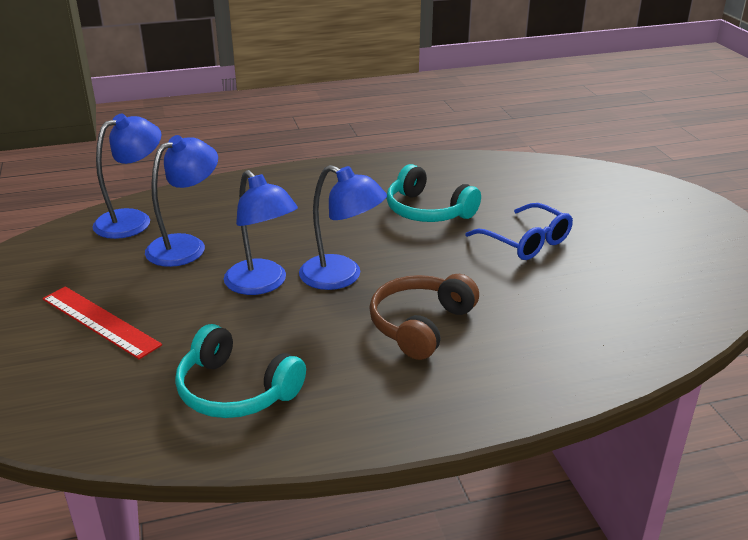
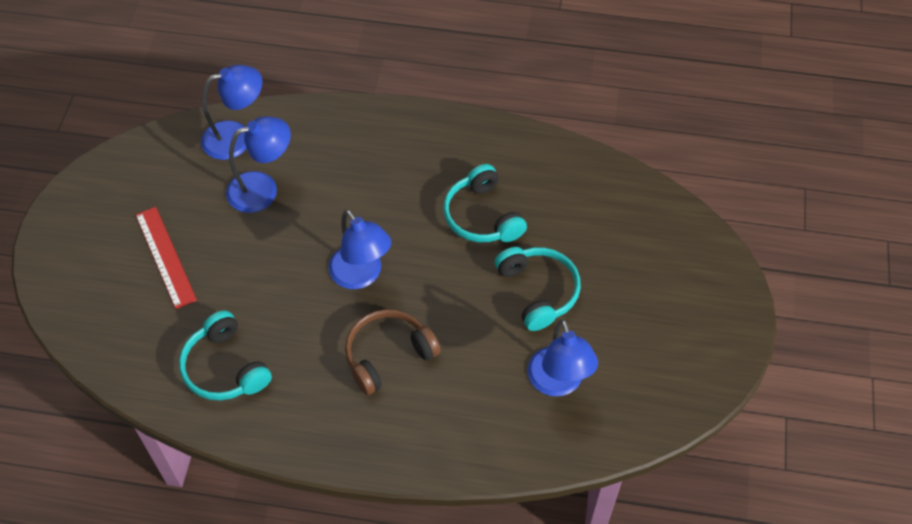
camera: 25 degrees right, 25 degrees up
(262, 284) = (297, 260): blue lamp -> blue lamp (558, 383)
(526, 242) = (538, 291): blue glasses -> turquoise headphones

